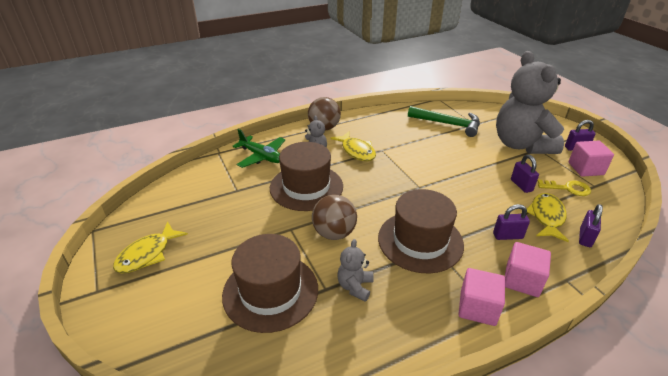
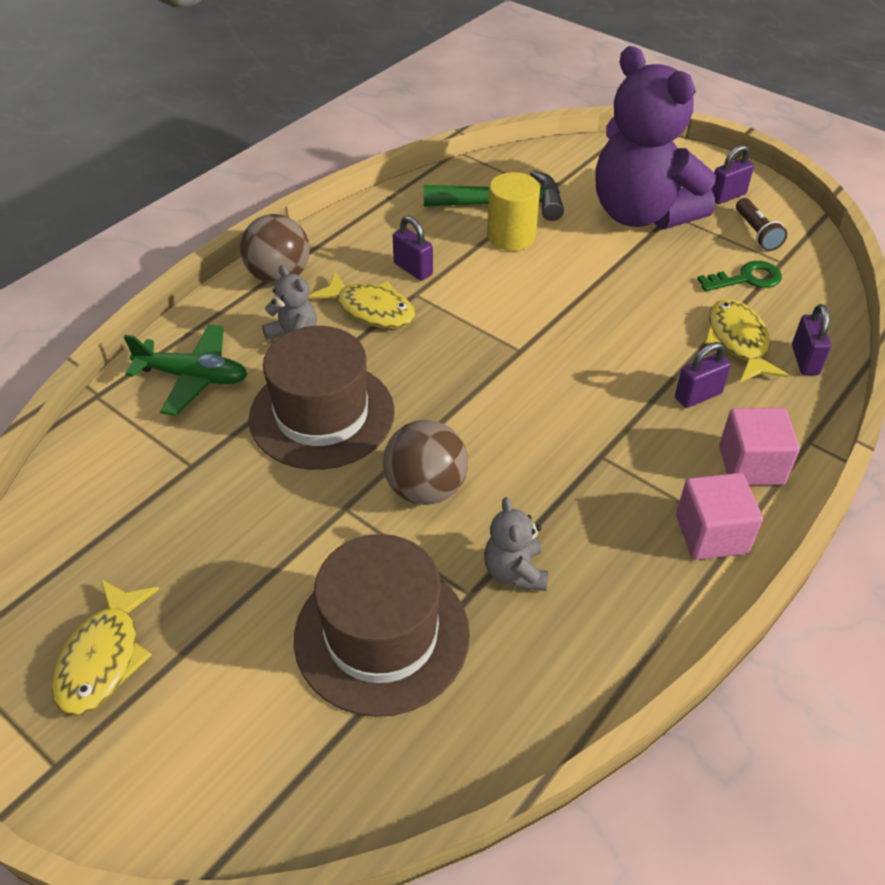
camera: 25 degrees left, 10 degrees up
(420, 241) = (573, 452): brown hat -> none
(444, 138) = (511, 236): none -> yellow cylinder
(521, 145) = (641, 214): grey teddy bear -> purple teddy bear
(521, 185) = (677, 295): purple padlock -> purple padlock (413, 269)
(568, 188) = (747, 279): yellow key -> green key
(585, 169) = (756, 233): pink cube -> brown flashlight

